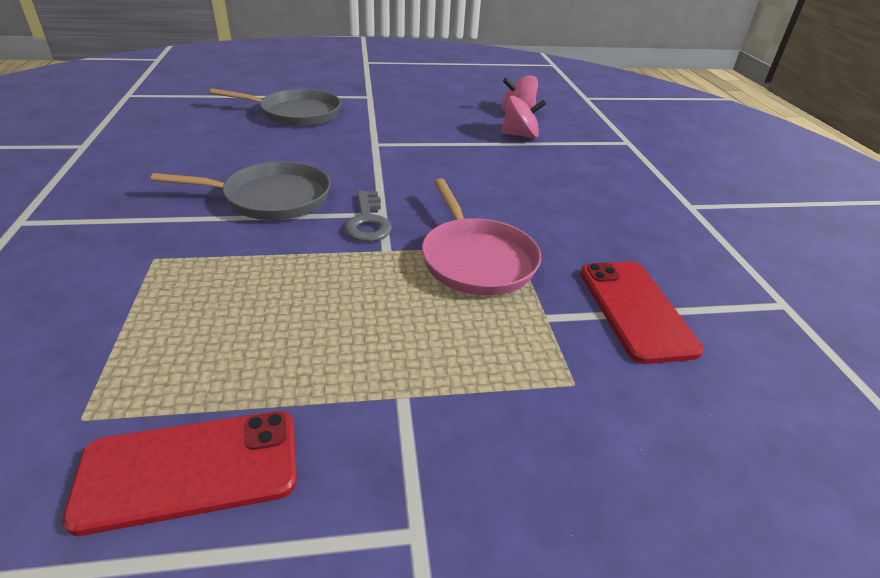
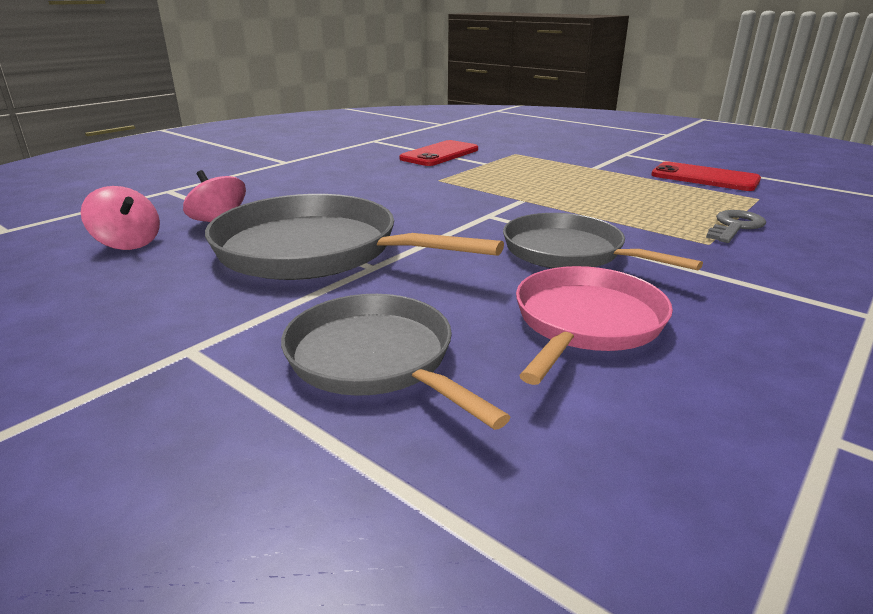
camera: 130 degrees left, 10 degrees down
(368, 222) = (509, 214): grey key -> grey key (735, 226)
(425, 140) = (315, 250): none -> grey pan
(476, 260) = (475, 182): pink pan -> pink pan (586, 322)

